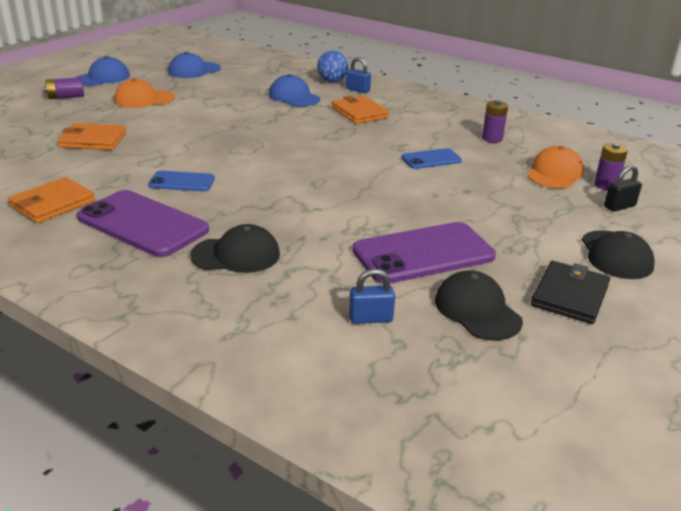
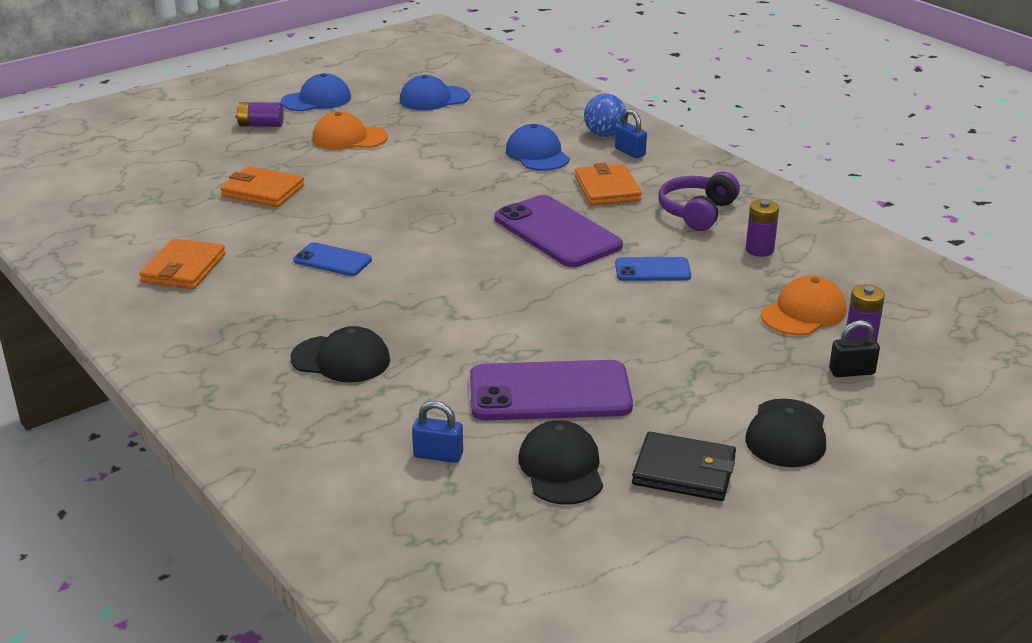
camera: 20 degrees right, 0 degrees up
(52, 204) = (183, 268): orange wallet -> orange wallet turned 45 degrees counterclockwise
(143, 224) = (264, 307): purple phone -> purple phone (557, 232)
(432, 121) = (697, 212): none -> purple headphones
(570, 295) = (684, 471): black wallet -> black wallet turned 60 degrees clockwise

